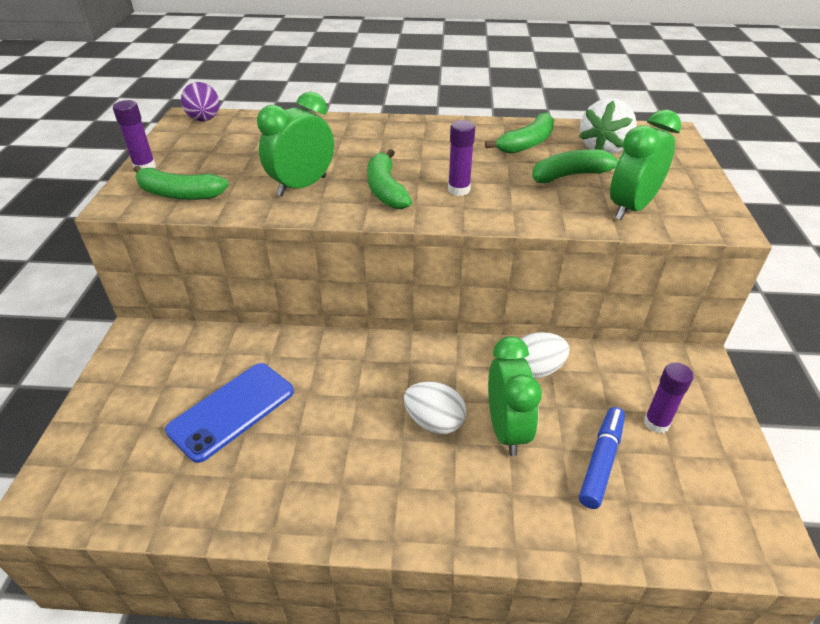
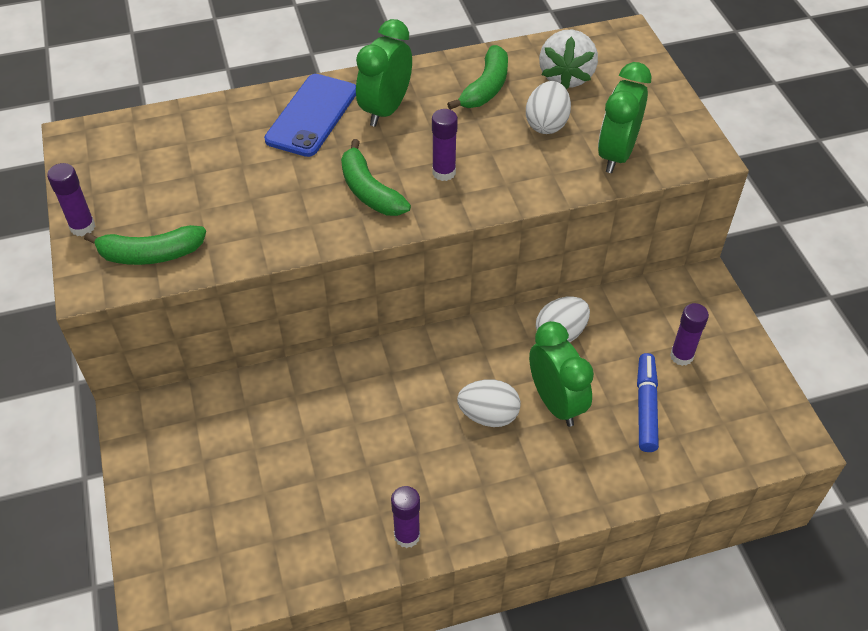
camera: 20 degrees left, 10 degrees up
(204, 120) = (101, 136): purple egg -> none
(232, 411) = (290, 464): blue phone -> blue phone (312, 115)
(299, 511) = (407, 536): none -> purple glue stick
(302, 186) = (279, 209): green clock -> green clock (386, 110)
(571, 175) = (546, 124): green banana -> white egg

